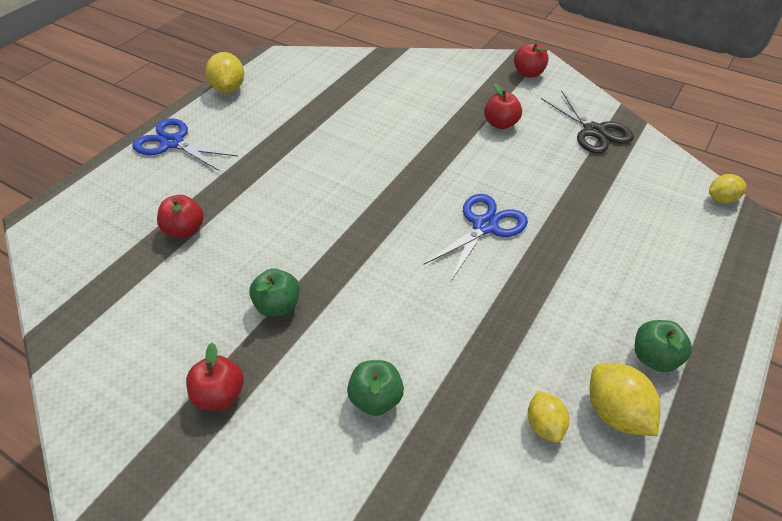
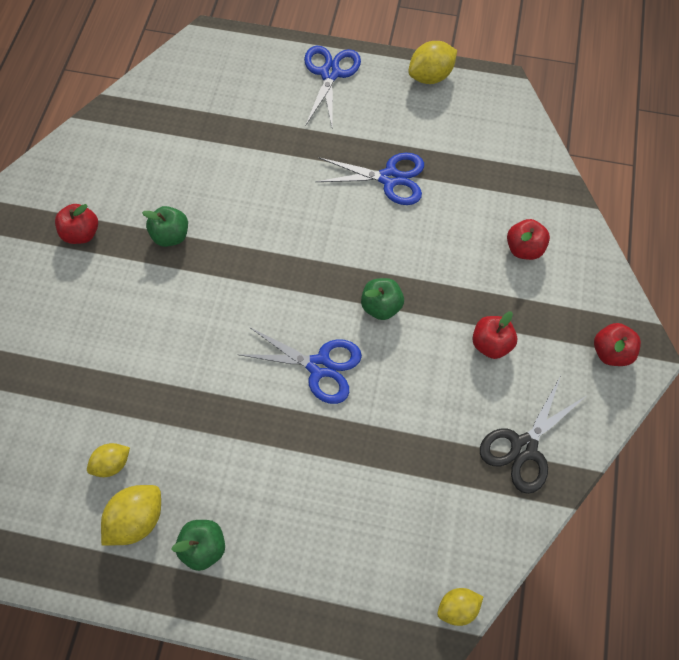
camera: 70 degrees right, 20 degrees up
(184, 230) = (228, 135): red apple -> red apple (523, 248)
(315, 136) = (389, 178): none -> blue scissors
(376, 399) = (105, 335): green apple -> green apple (381, 306)
(721, 199) = (457, 606): yellow lemon -> yellow lemon turned 75 degrees counterclockwise

